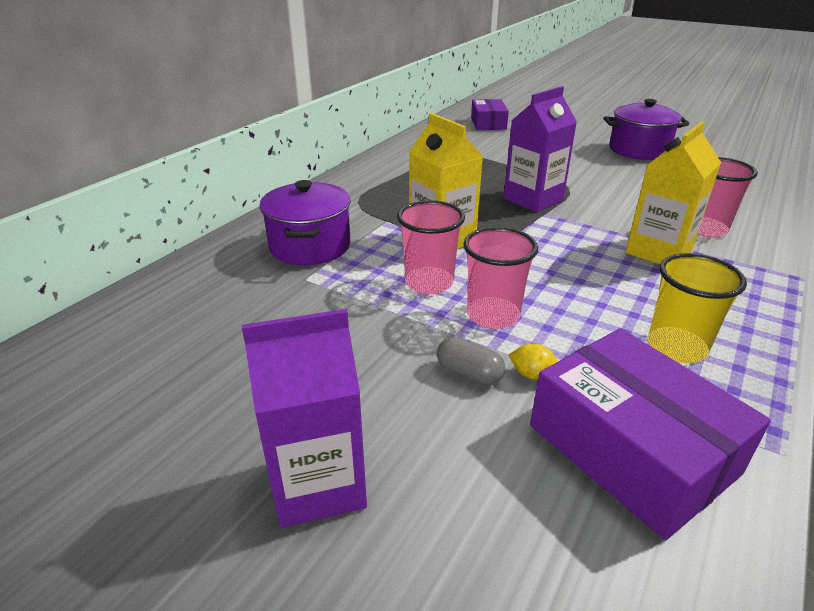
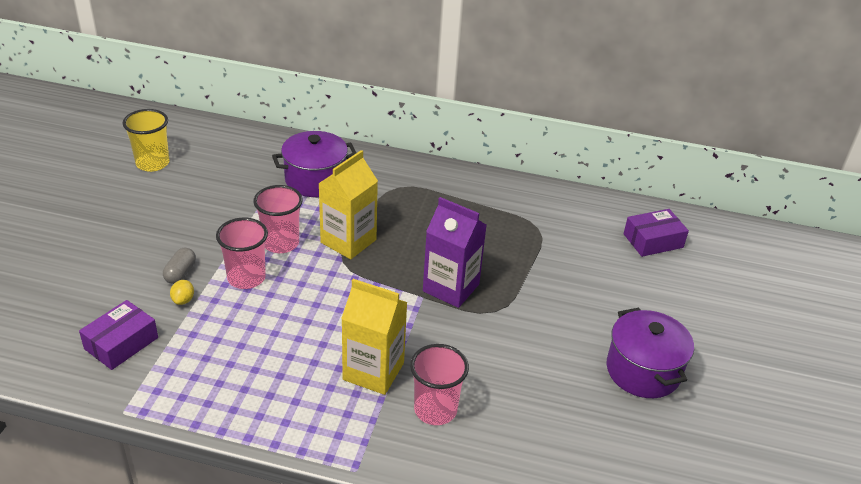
camera: 70 degrees right, 5 degrees up
(318, 483) = (90, 233): purple carton -> none
(631, 449) = (121, 343): purple box -> purple box, size x0.59
(676, 347) = (225, 371): yellow cup -> yellow cup (152, 163)

